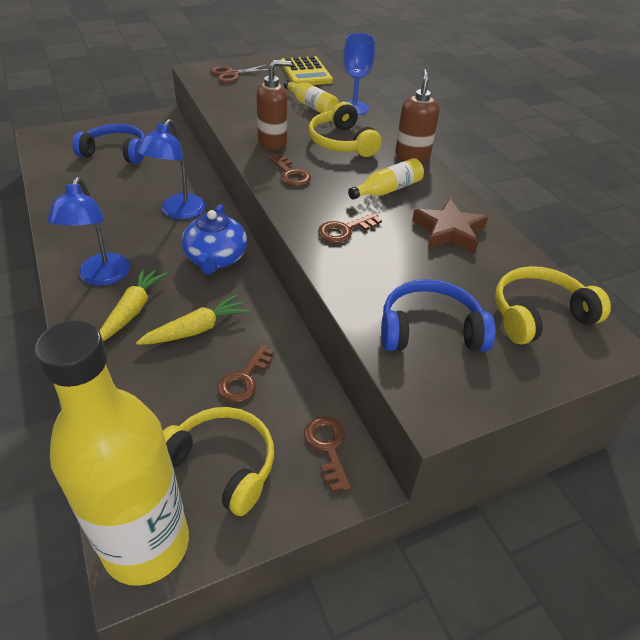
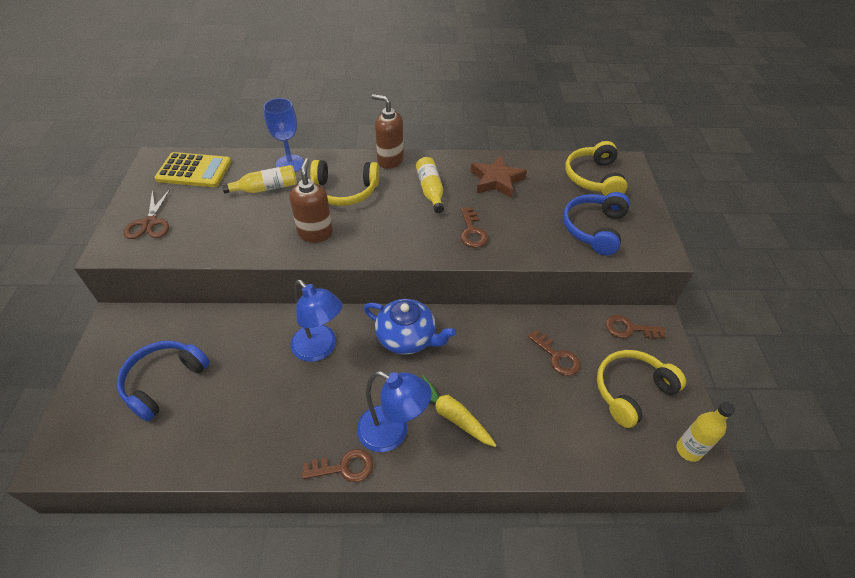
camera: 65 degrees left, 5 degrees up
(146, 545) = (688, 450): yellow bottle -> yellow bottle, size x0.43
(196, 329) = (493, 374): yellow carrot -> none
(290, 174) = (376, 237): brown key -> brown key (344, 467)

